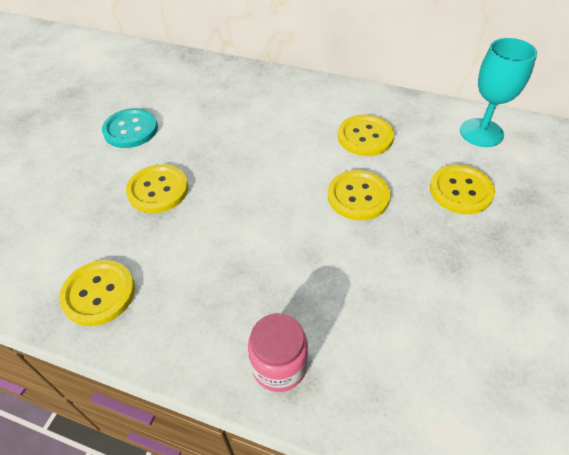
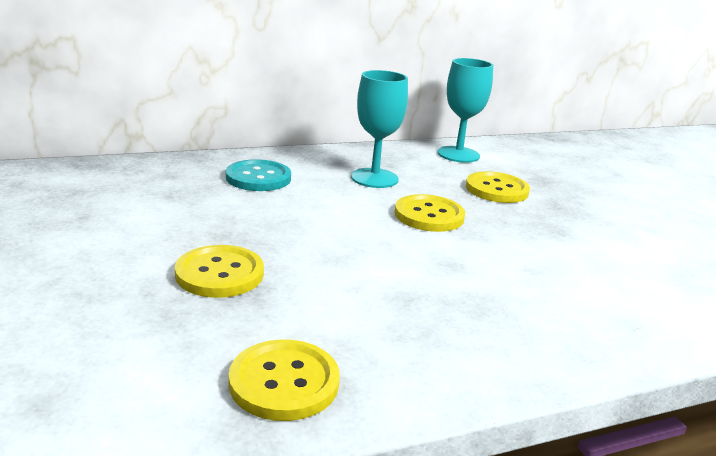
camera: 45 degrees left, 25 degrees down
(131, 130) = (99, 237): turquoise button -> turquoise button (258, 178)
(279, 366) = (545, 345): pink jar -> none
(365, 137) = (374, 178): yellow button -> turquoise goblet

